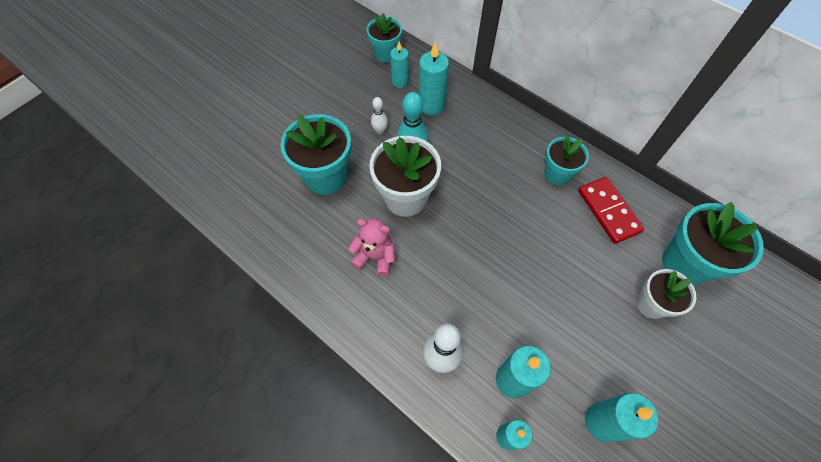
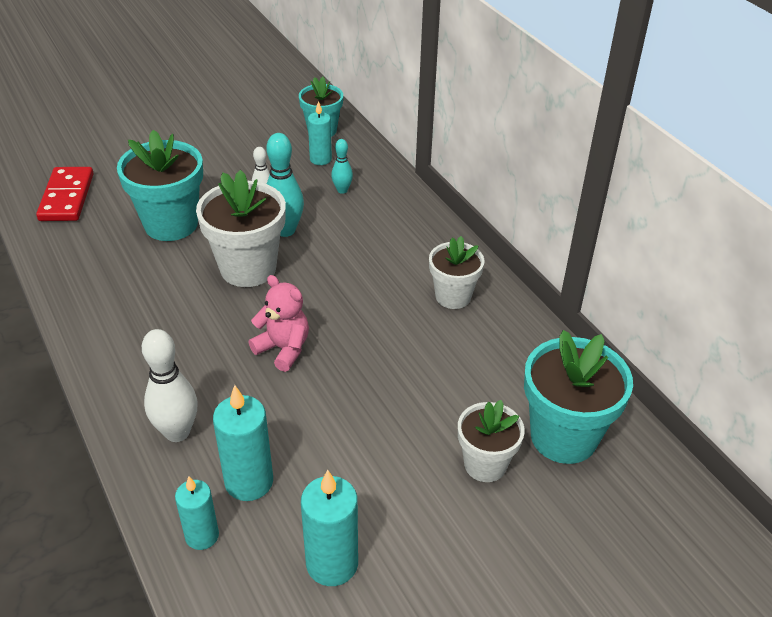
camera: 20 degrees right, 20 degrees down
(375, 257) = (172, 313): pink teddy bear -> pink teddy bear (283, 349)
(431, 105) = (342, 190): turquoise candle -> turquoise bowling pin
(557, 174) = (453, 296): turquoise flower pot -> white flower pot
(608, 211) = (495, 352): red domino -> red domino (67, 197)

